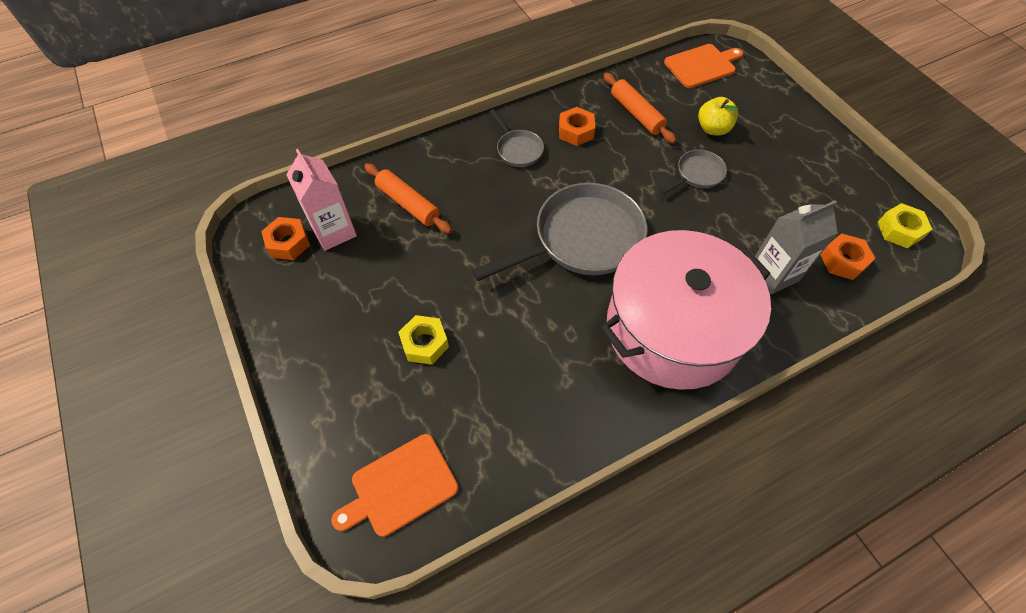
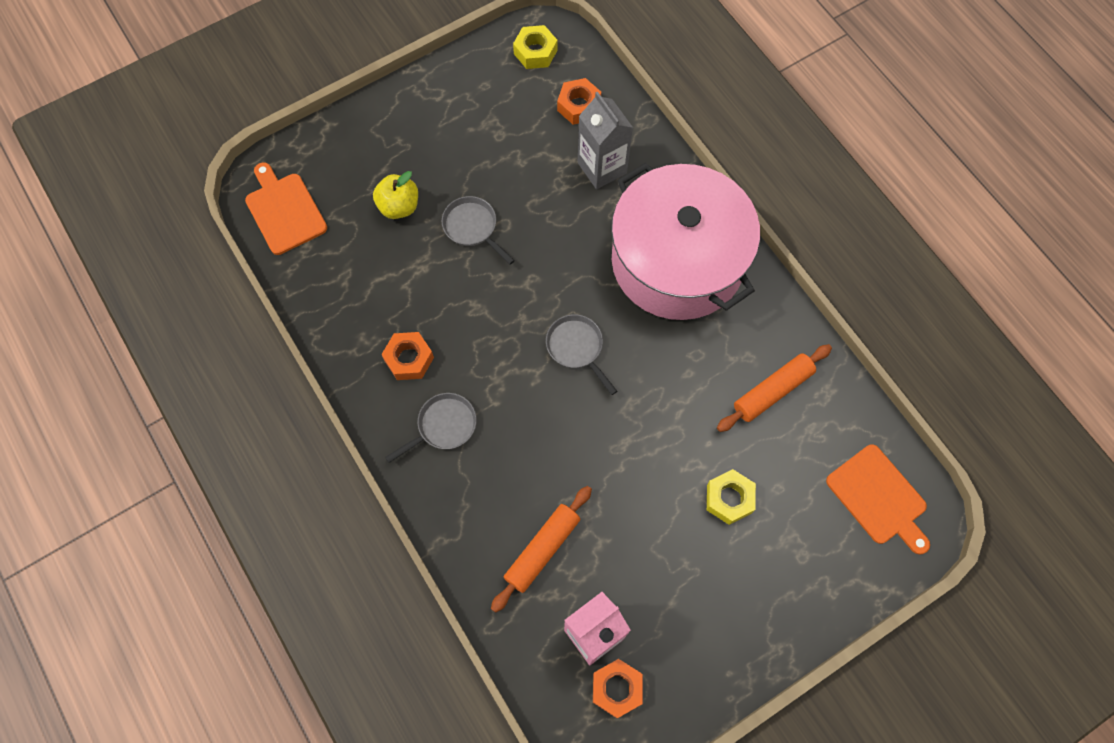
camera: 95 degrees left, 10 degrees up
(581, 239) = (577, 348): grey pan -> grey pan, size x0.47
(636, 114) = (375, 289): orange rolling pin -> orange rolling pin (772, 391)

